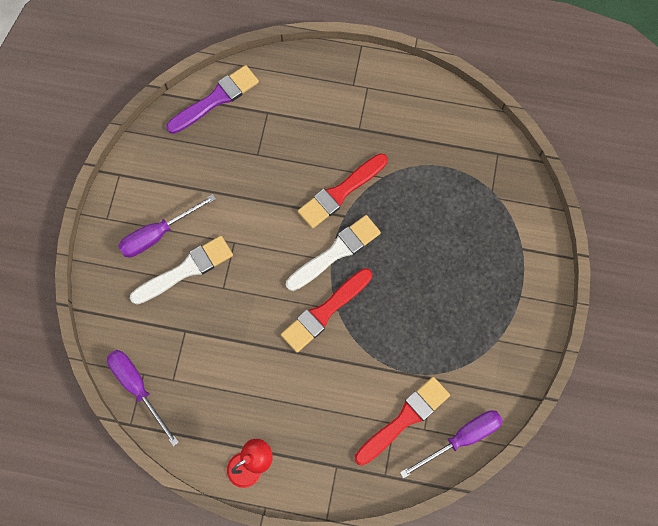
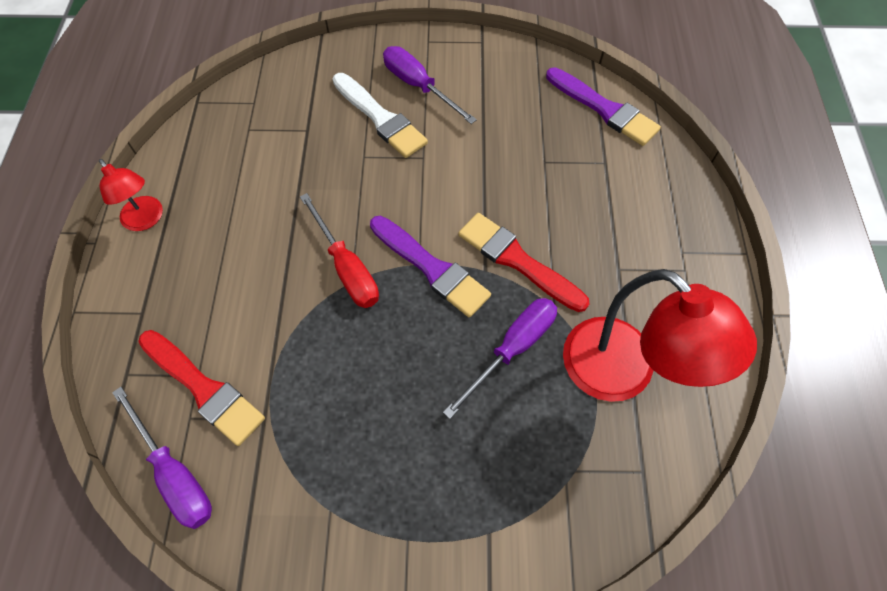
camera: 80 degrees right, 10 degrees down
(138, 388) = (237, 101): purple screwdriver -> purple screwdriver (512, 349)
(324, 312) = (346, 267): red brush -> red screwdriver
(336, 252) = (431, 268): white brush -> purple brush
(435, 147) = (623, 373): none -> red lamp

